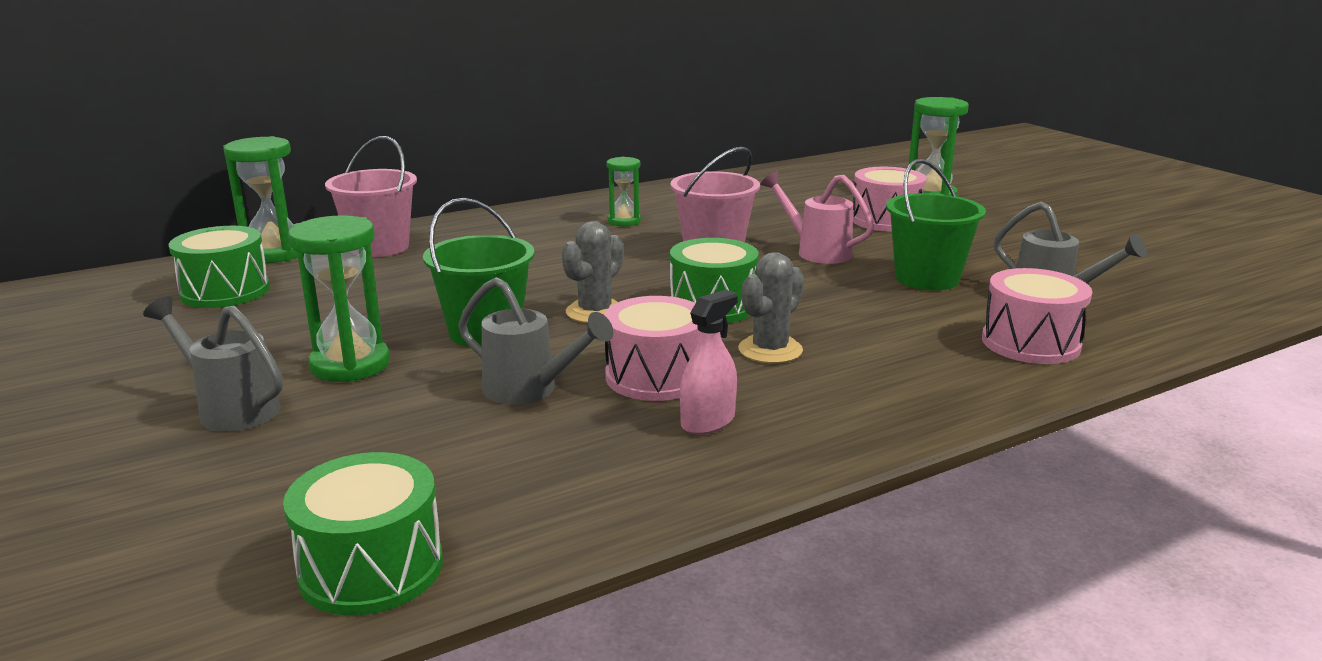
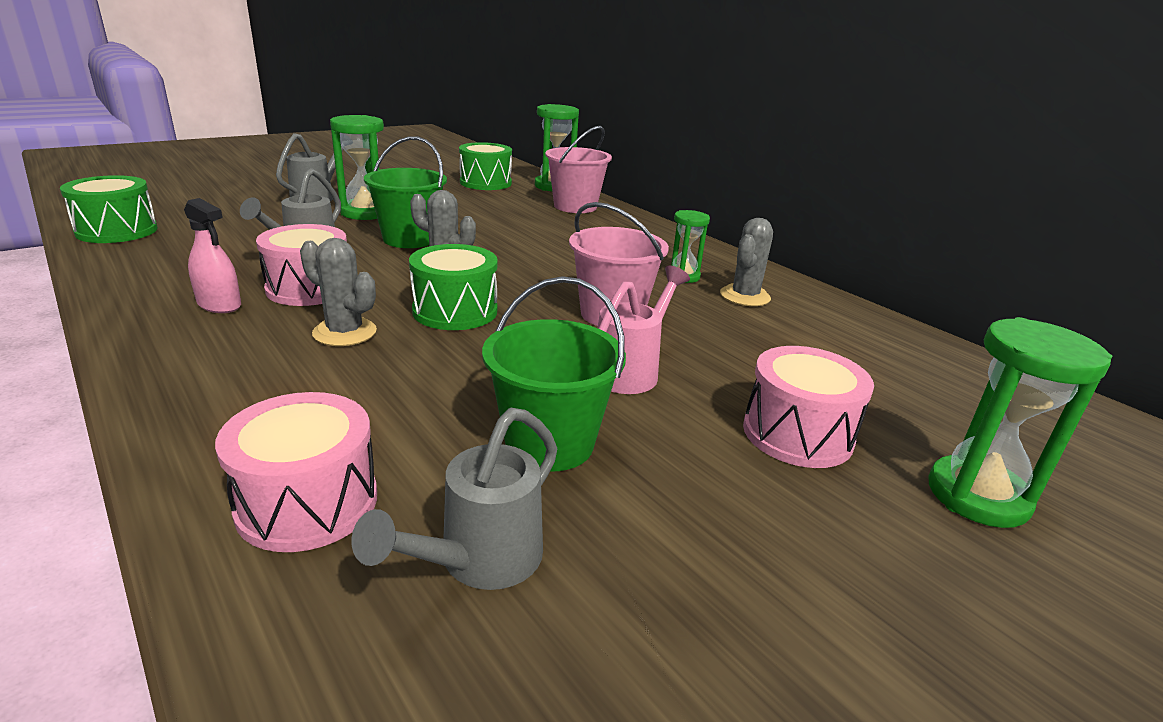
camera: 80 degrees right, 5 degrees up
(670, 207) = (745, 296): none -> grey cactus

